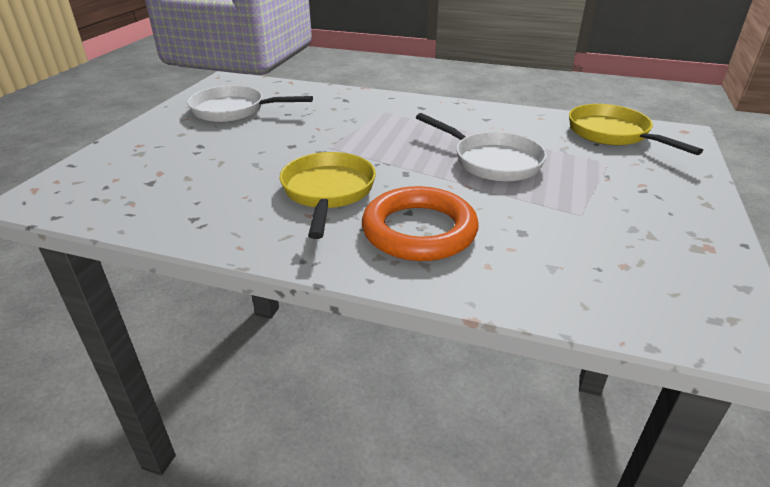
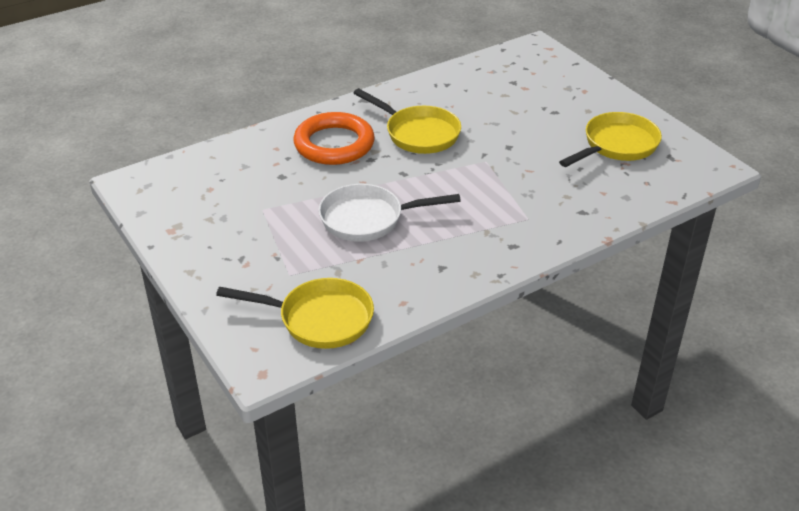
camera: 130 degrees right, 5 degrees up
(234, 110) = (616, 145): white pan -> yellow pan

